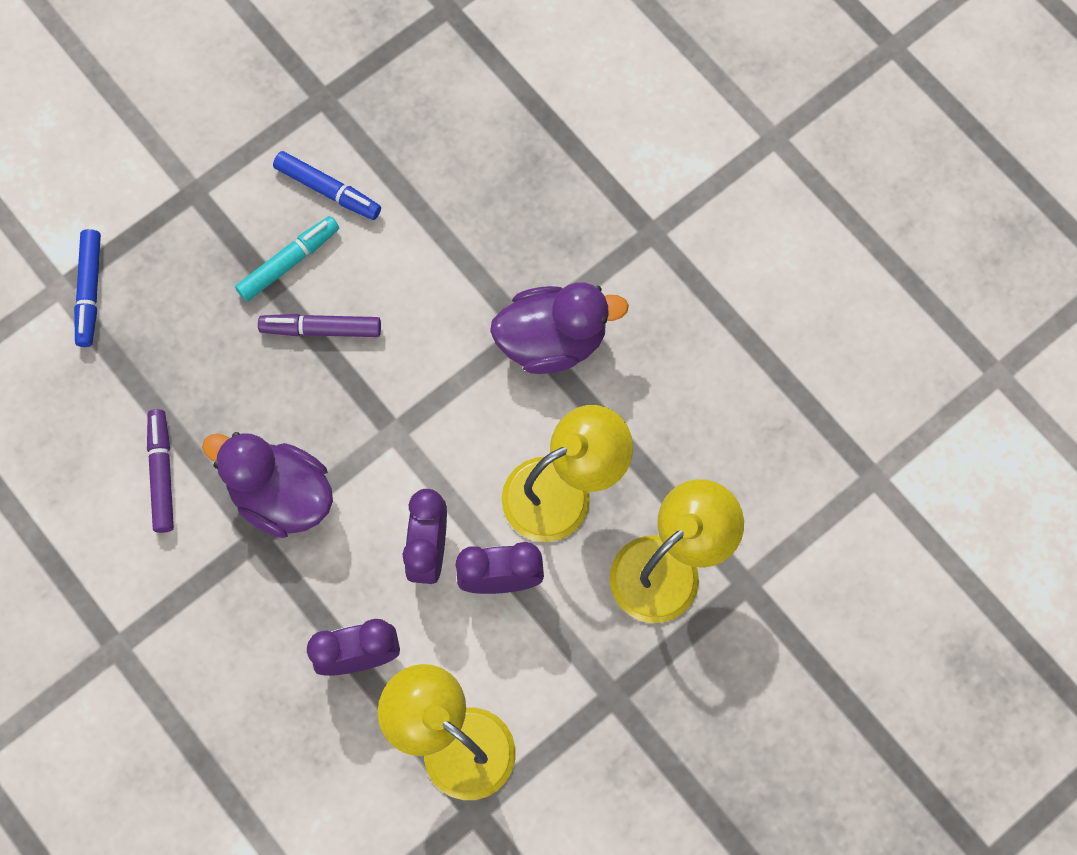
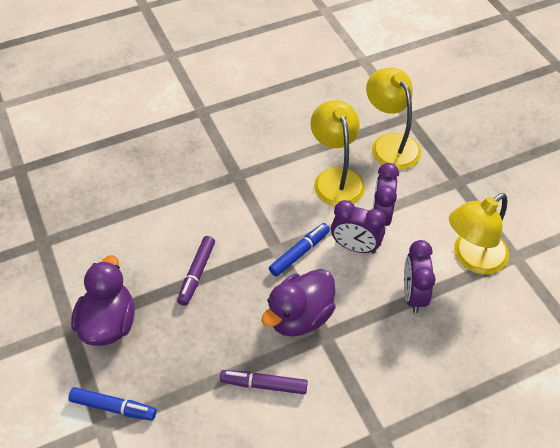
camera: 75 degrees left, 20 degrees down
(289, 262) = (144, 282): turquoise marker -> none
(328, 190) = (106, 251): blue marker -> blue marker (299, 253)
(552, 340) = (247, 165): purple duck -> purple duck (109, 323)

